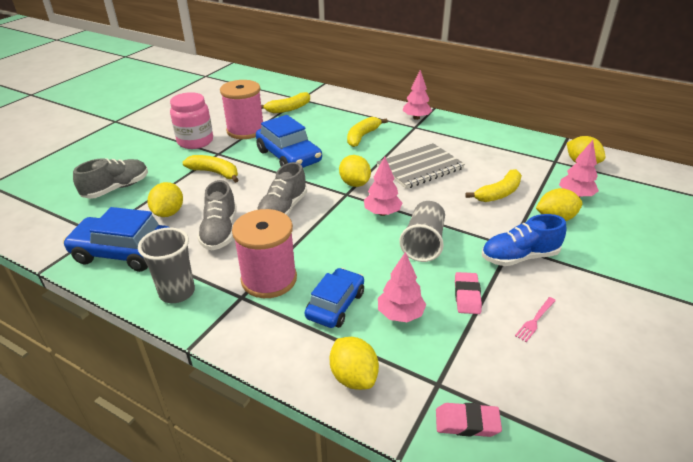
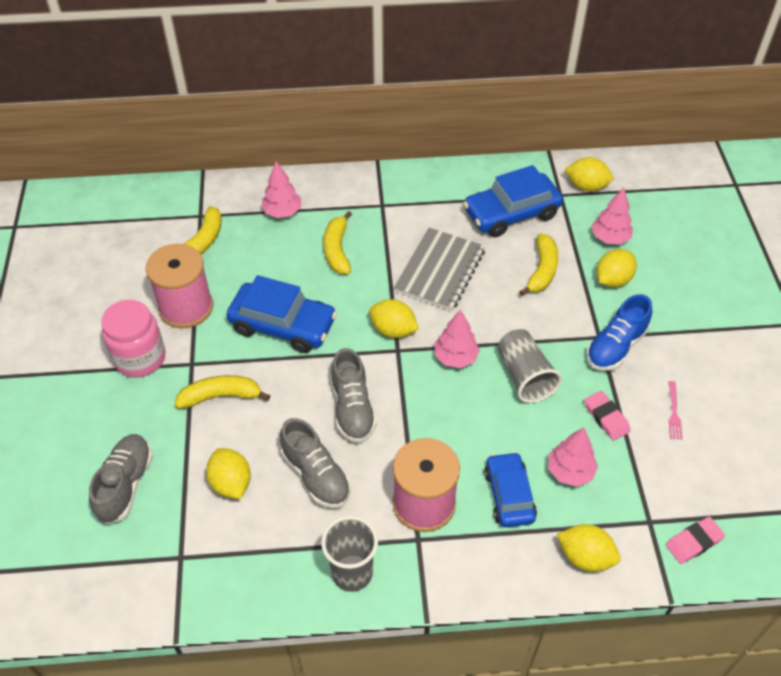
camera: 35 degrees left, 15 degrees up
(123, 252) = (241, 563): blue car -> blue car (511, 213)
(416, 118) = (371, 188): pink tree -> pink tree (282, 212)

